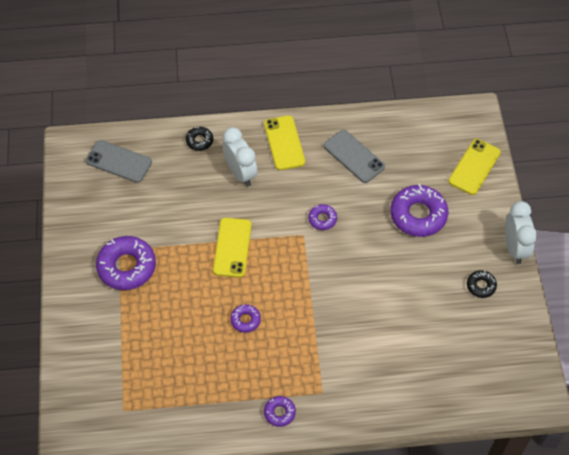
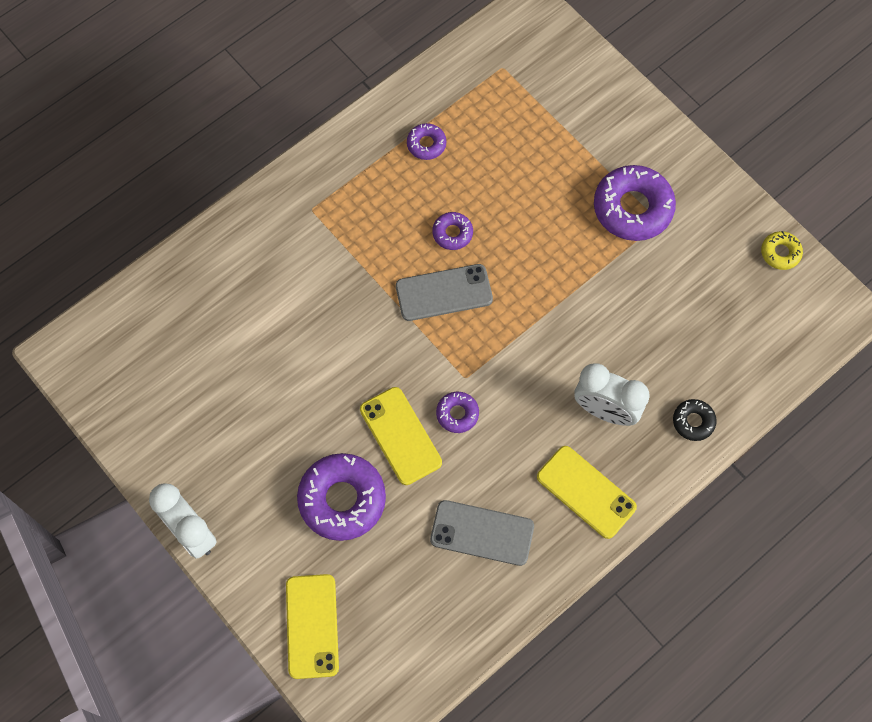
camera: 145 degrees right, 10 degrees up
(70, 191) = (780, 253): none -> yellow donut
(118, 161) = (763, 327): grey phone -> grey phone (444, 292)
(232, 247) = (535, 307): yellow phone -> yellow phone (400, 436)
(279, 413) = (341, 161): purple donut -> purple donut (426, 144)
(481, 286) = (206, 450): black donut -> none

